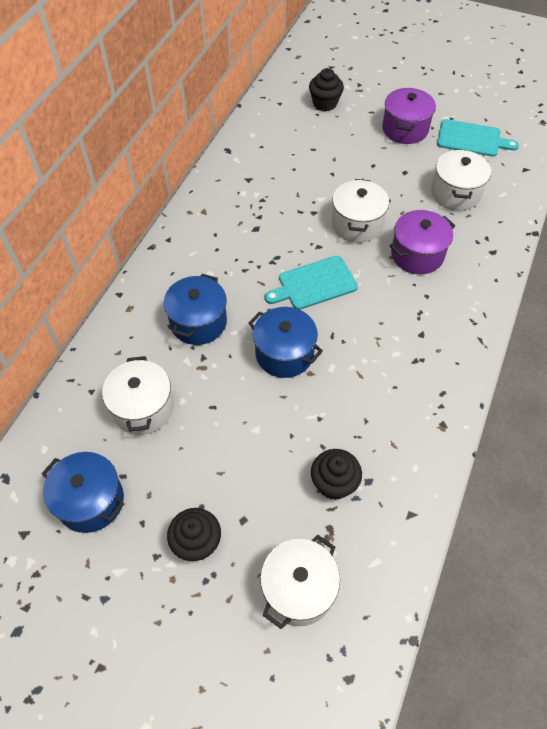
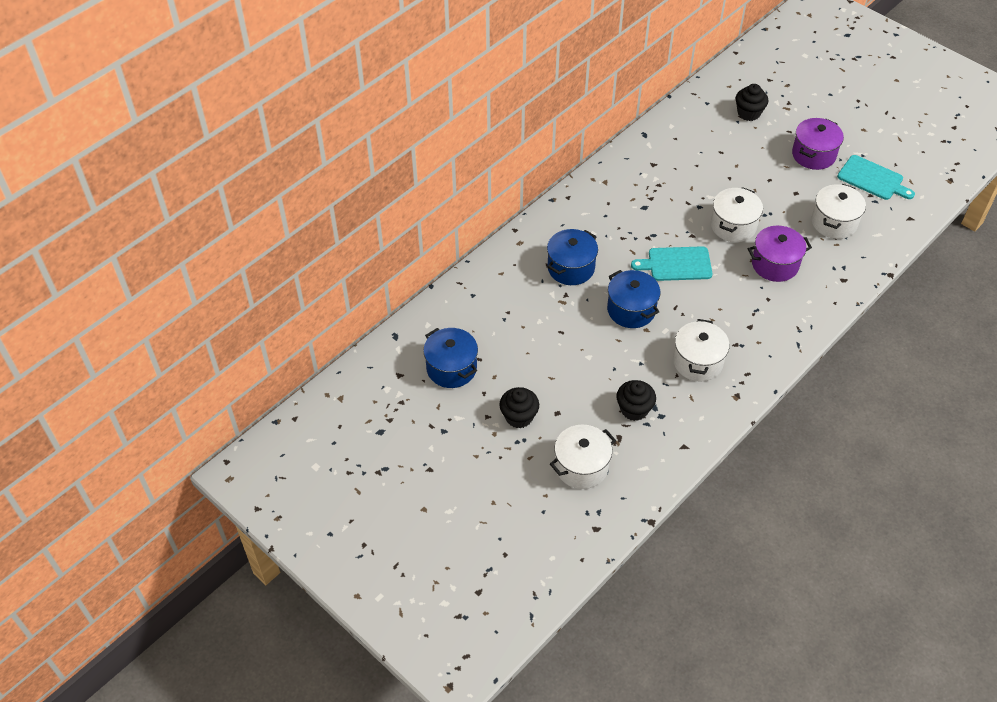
camera: 20 degrees right, 5 degrees down
(143, 408) = (508, 317): white pot -> white pot (698, 362)

